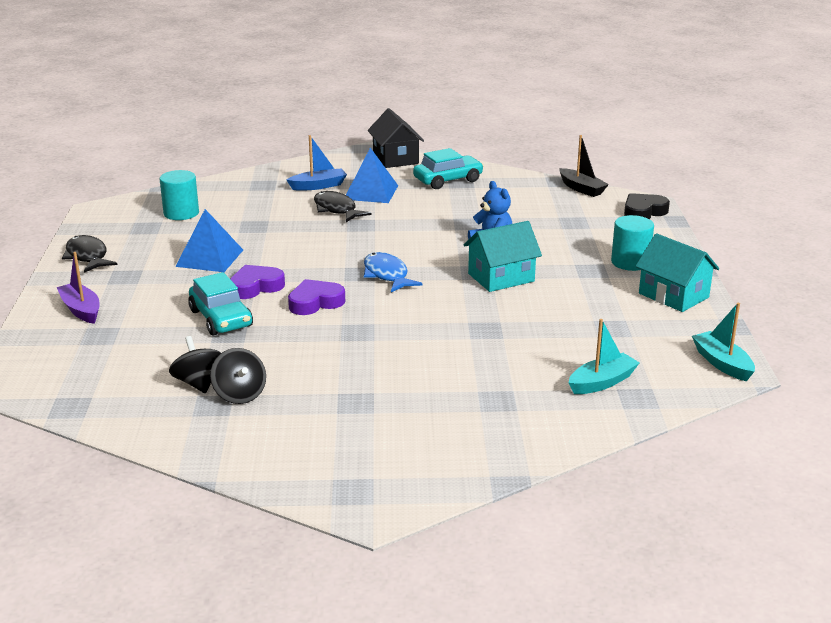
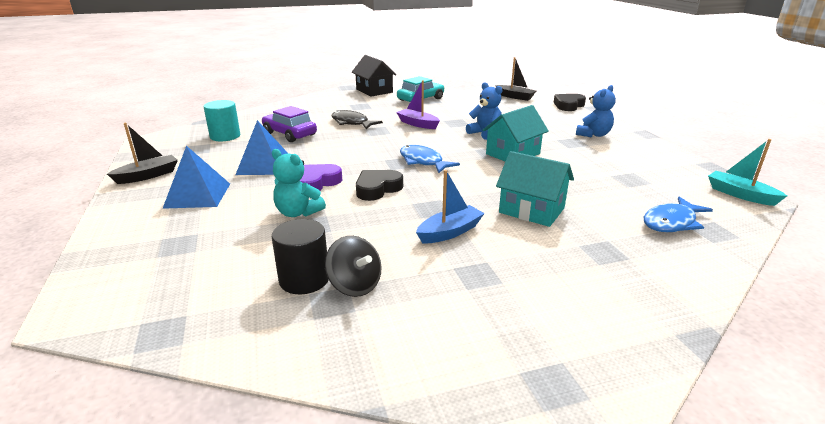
camera: 15 degrees left, 0 degrees up
(81, 310) = (151, 222): purple boat -> purple boat (418, 124)
(87, 256) = (148, 176): black fish -> black boat
(198, 383) = (304, 279): black spinning top -> black cylinder
(221, 318) = (298, 212): turquoise car -> turquoise teddy bear
(255, 218) = (290, 134): none -> purple car
(315, 302) = (377, 189): purple heart -> black heart
(318, 186) = (328, 110): blue boat -> blue boat (449, 232)
(371, 192) = (370, 110): blue pyramid -> blue pyramid (198, 195)
(602, 382) = (671, 222): turquoise boat -> blue fish
(630, 262) = (593, 135): turquoise cylinder -> blue teddy bear
(673, 295) = (647, 152): turquoise house -> turquoise house (531, 210)

